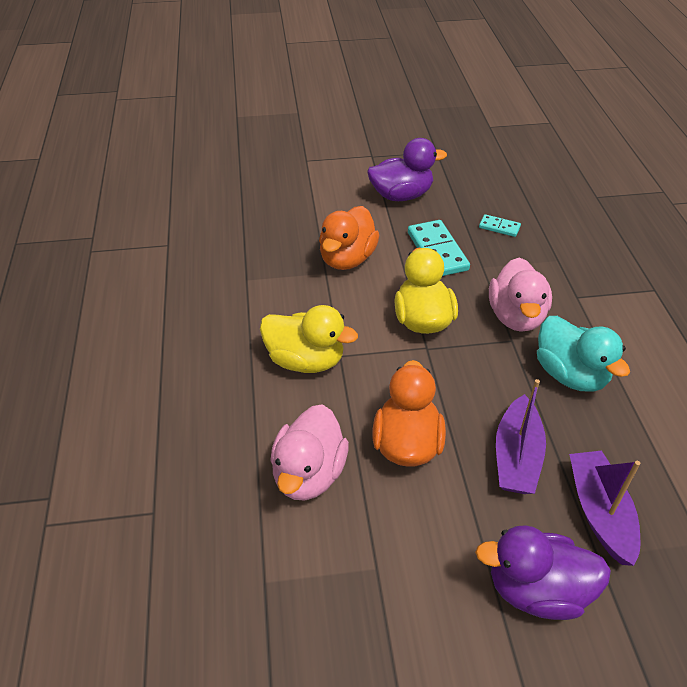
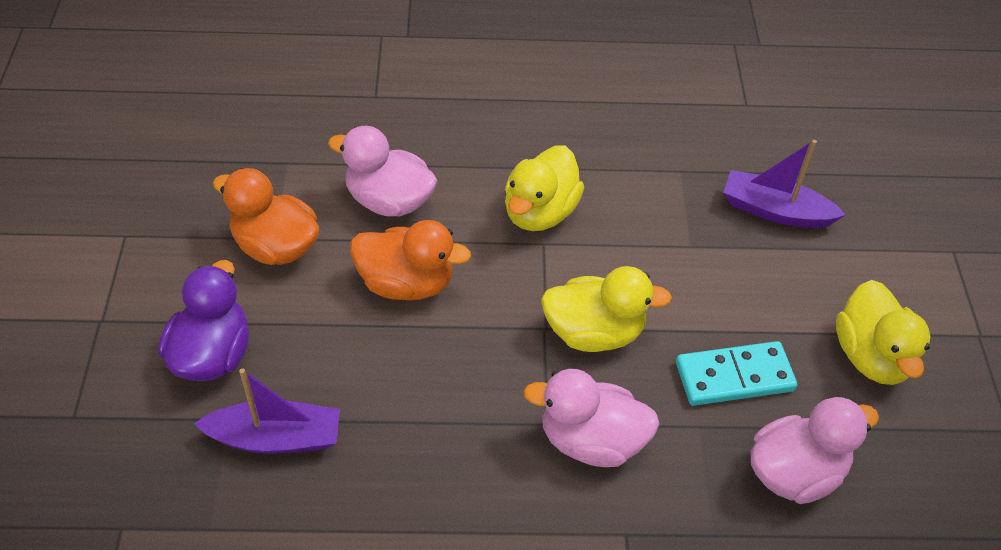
camera: 95 degrees right, 5 degrees up
(347, 259) = (718, 271): orange duck -> orange duck (275, 246)
(401, 195) = (871, 356): purple duck -> yellow duck
(499, 227) = (795, 473): turquoise domino -> pink duck
(516, 456) = (366, 379): purple boat -> purple boat (775, 211)
(570, 374) = (477, 474): turquoise duck -> none

